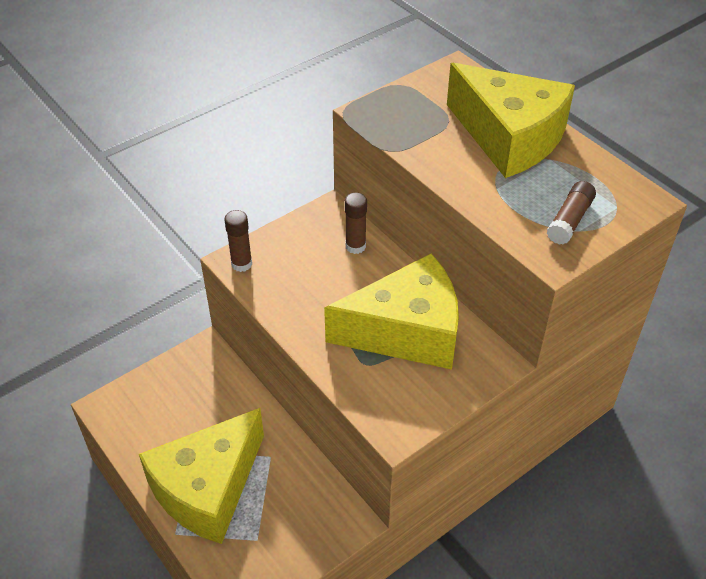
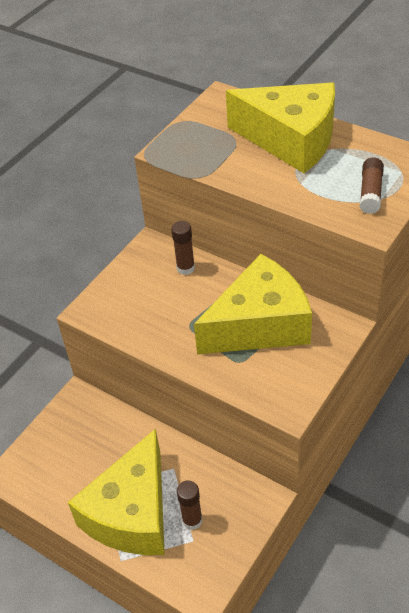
camera: 15 degrees left, 0 degrees up
(241, 264) = (95, 311): brown glue stick -> brown glue stick (192, 520)

